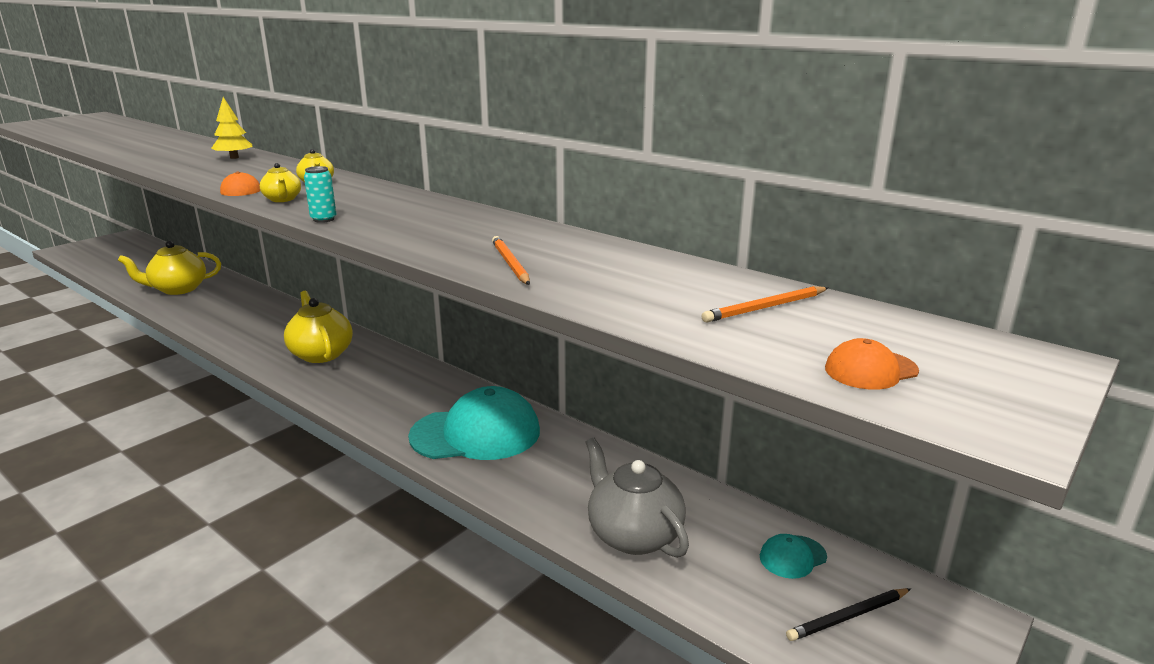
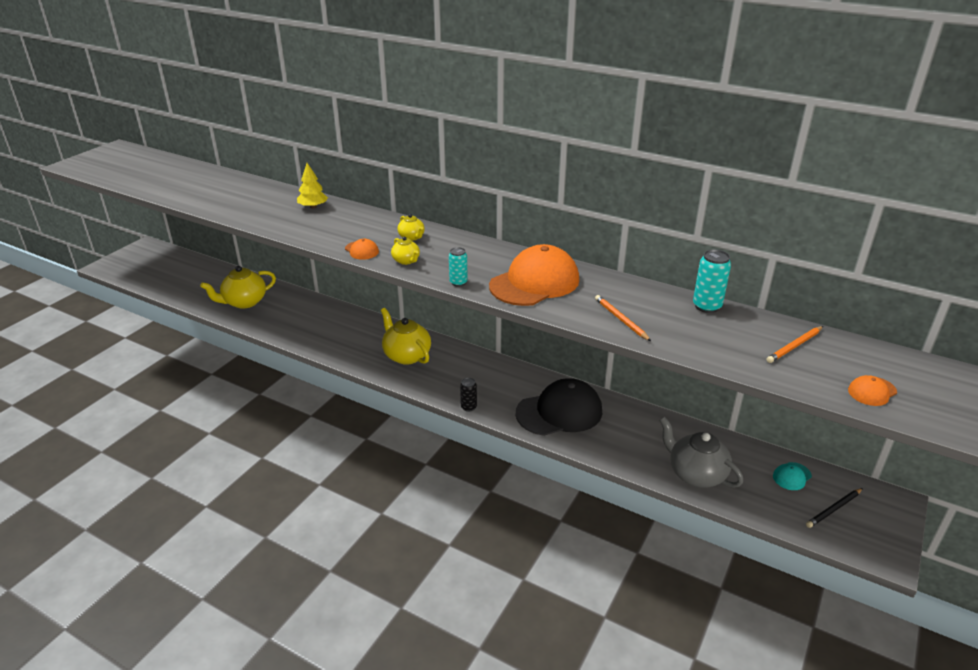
camera: 10 degrees left, 10 degrees up
(355, 416) = (468, 407): none -> black can
(426, 225) = (534, 283): none -> orange cap
(476, 433) = (559, 412): turquoise cap -> black cap
(655, 260) = (706, 306): none -> turquoise can

